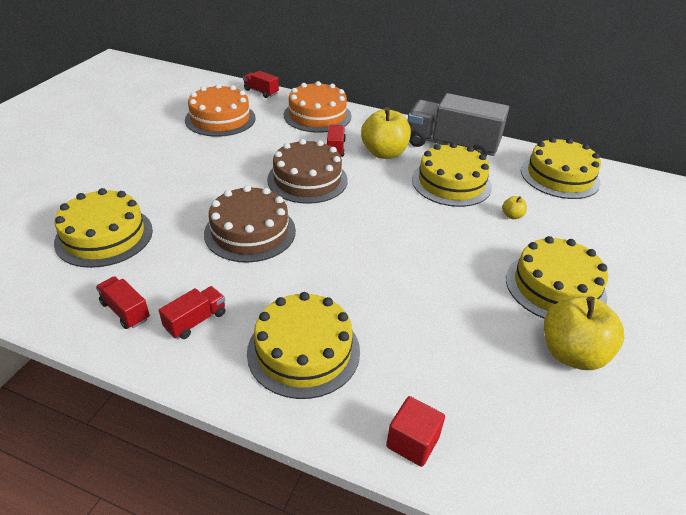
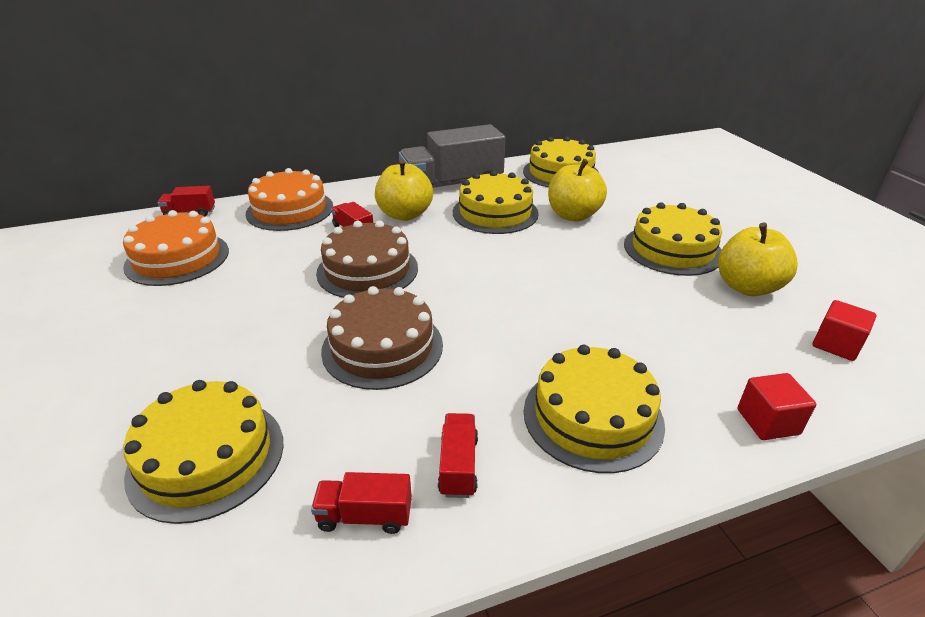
camera: 40 degrees left, 5 degrees down
(512, 216) = (573, 215): yellow apple -> yellow apple, size x2.37
(573, 444) = (836, 345): none -> red cube

